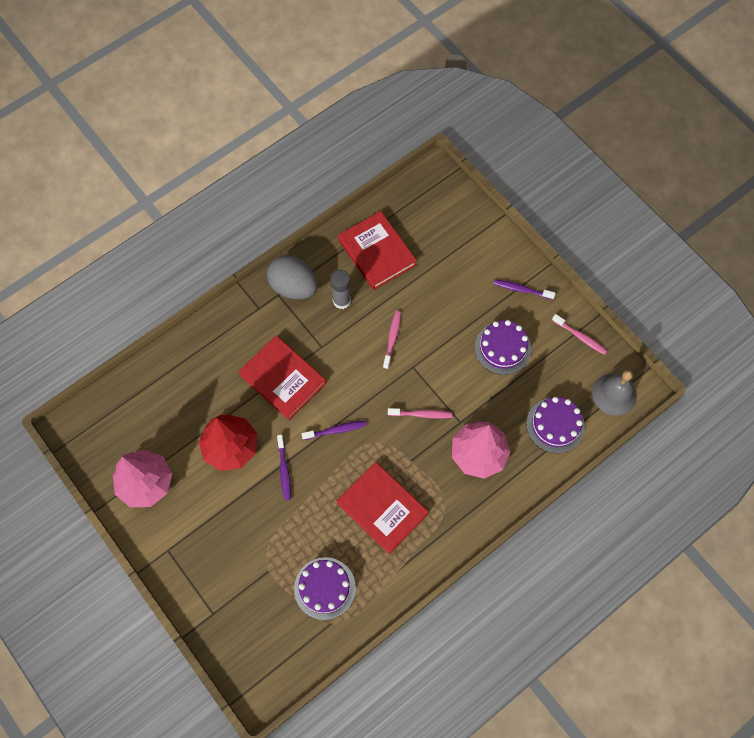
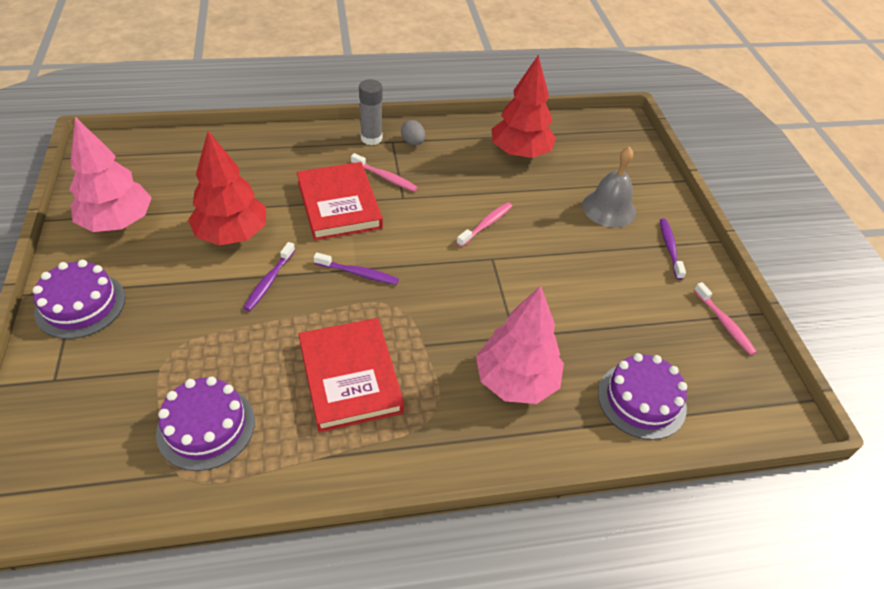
camera: 25 degrees right, 20 degrees down
(294, 287) = (413, 142): grey egg -> grey egg, size x0.47
(341, 300) = (454, 172): grey glue stick -> grey glue stick (371, 138)
(376, 252) = (520, 153): red book -> red tree
(421, 414) = (471, 306): pink toothbrush -> pink toothbrush (385, 177)
(502, 348) = (614, 290): purple cake -> purple cake (80, 305)
(521, 289) = (669, 248): purple toothbrush -> purple toothbrush turned 45 degrees clockwise
(614, 394) = (745, 405): grey bell -> grey bell (609, 208)

